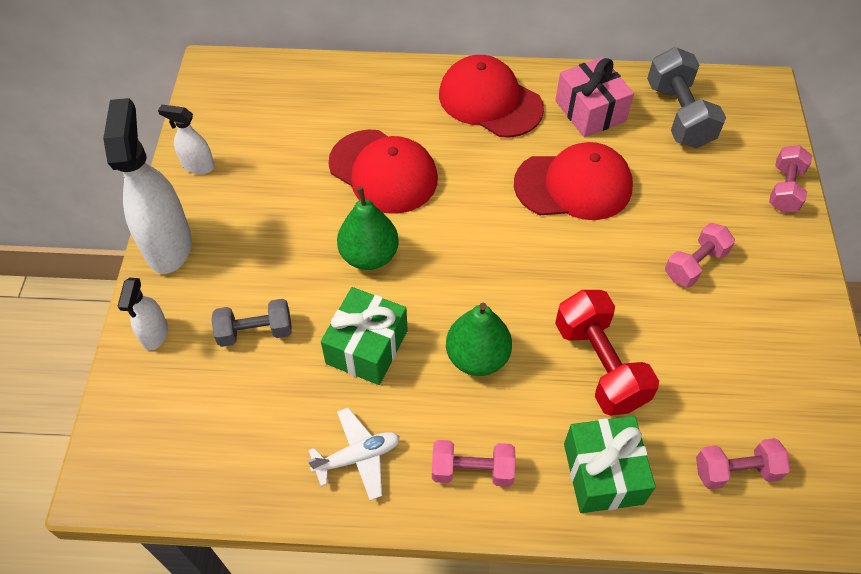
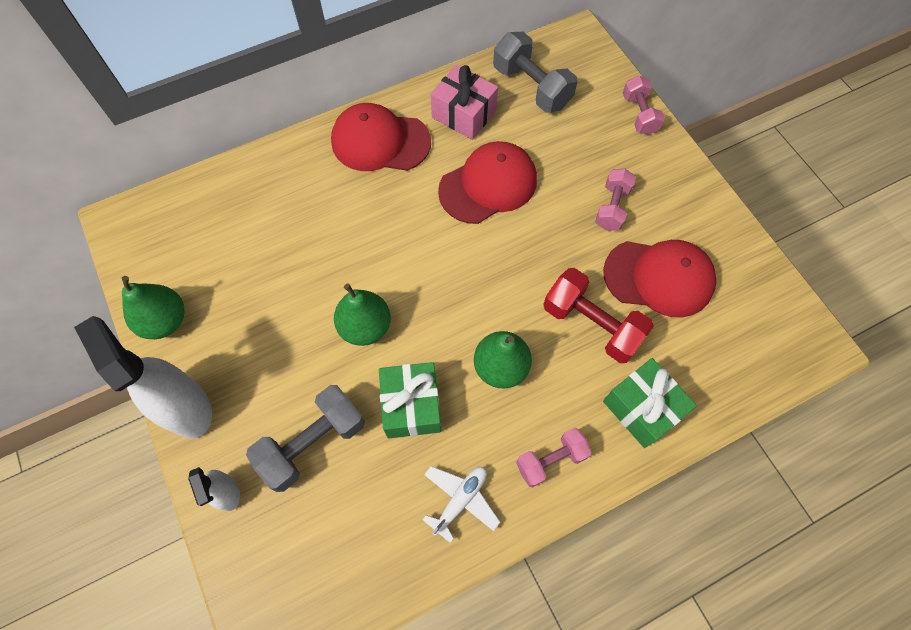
camera: 30 degrees left, 10 degrees up
(198, 166) = (165, 321): white spray bottle -> green pear
(255, 331) = (313, 443): grey dumbbell -> grey dumbbell, size x1.56
(383, 171) = (331, 246): red cap -> red cap (659, 277)
(736, 471) = (726, 354): pink dumbbell -> none

